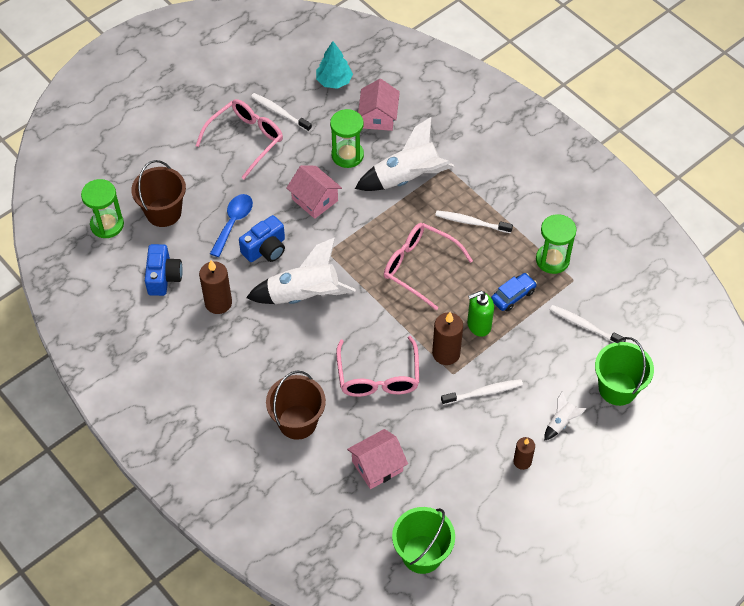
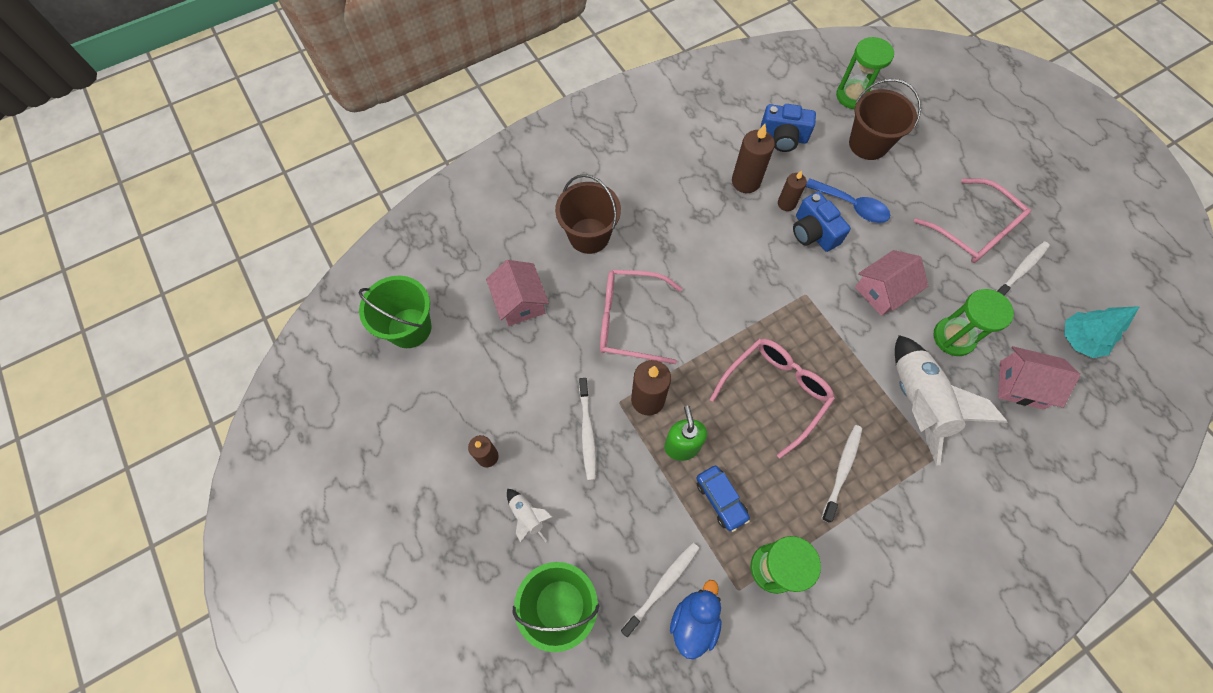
camera: 100 degrees right, 10 degrees up
(238, 270) = (786, 203): none -> brown candle
(304, 296) = (746, 262): white rocket -> none
(602, 304) = (694, 621): none -> blue duck

